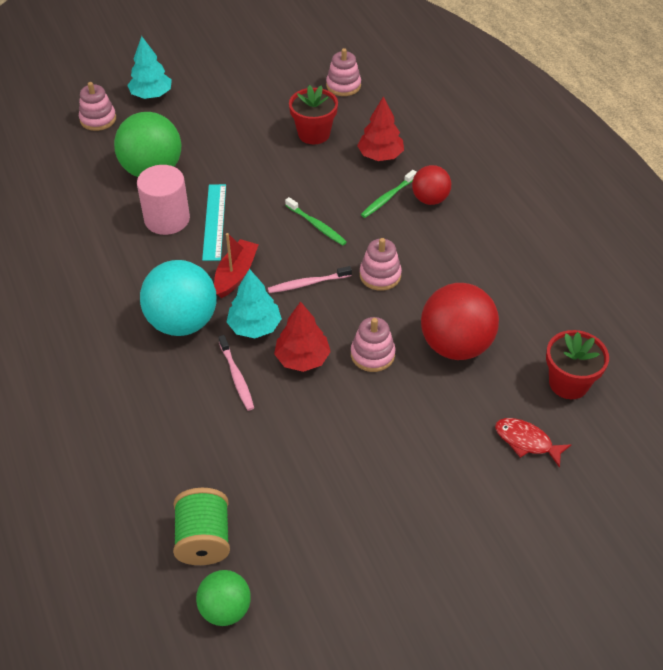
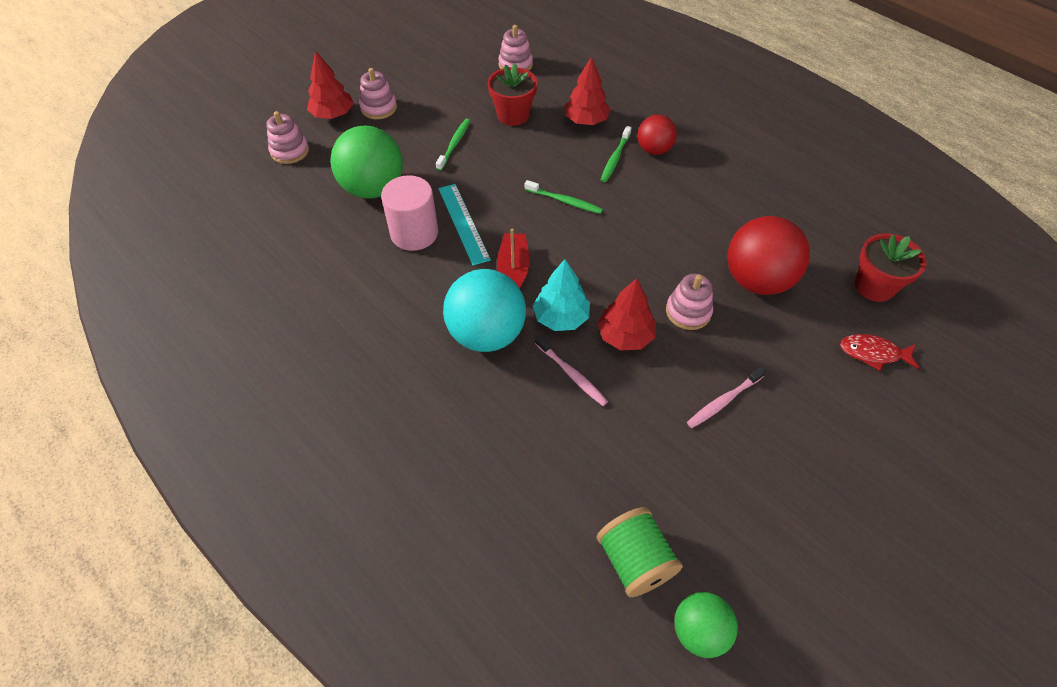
camera: 20 degrees left, 5 degrees up
(151, 95) = (333, 115): turquoise tree -> red tree
(245, 148) = (454, 144): none -> green toothbrush
(307, 283) = (587, 260): pink toothbrush -> pink toothbrush (723, 401)
(380, 275) = (650, 233): pink stacking toy -> pink stacking toy (379, 108)

